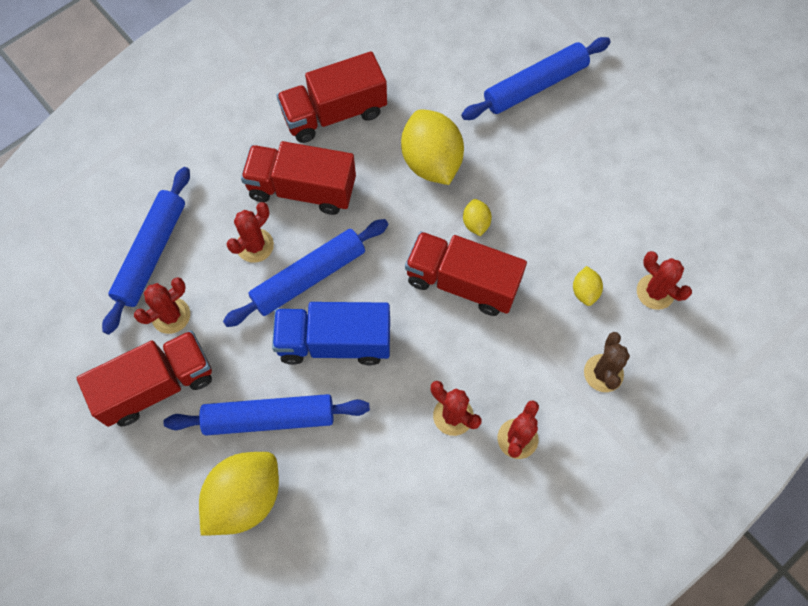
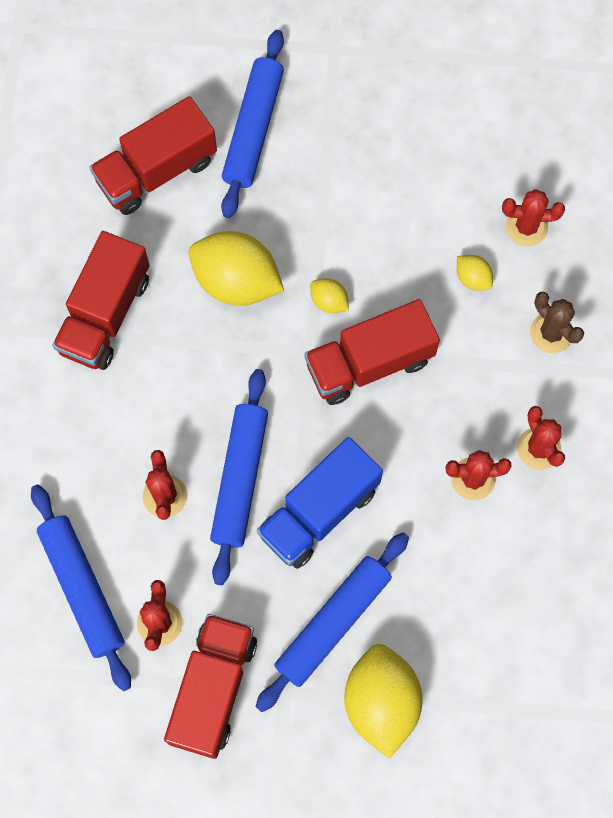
camera: 45 degrees left, 5 degrees up
(302, 189) = (151, 409): red truck -> red truck (156, 170)

